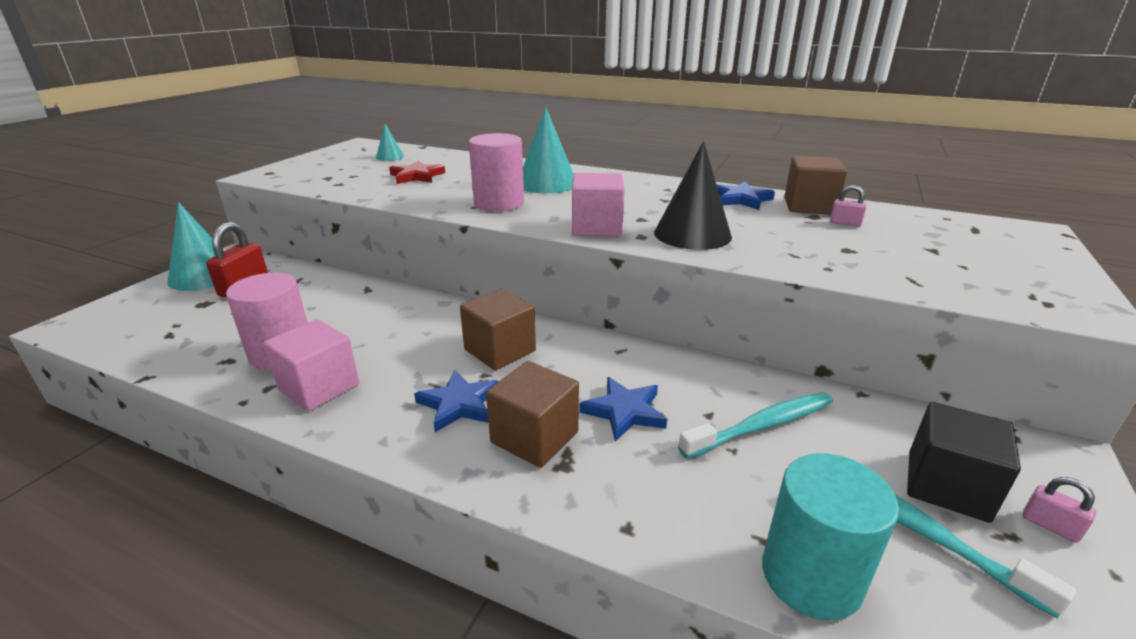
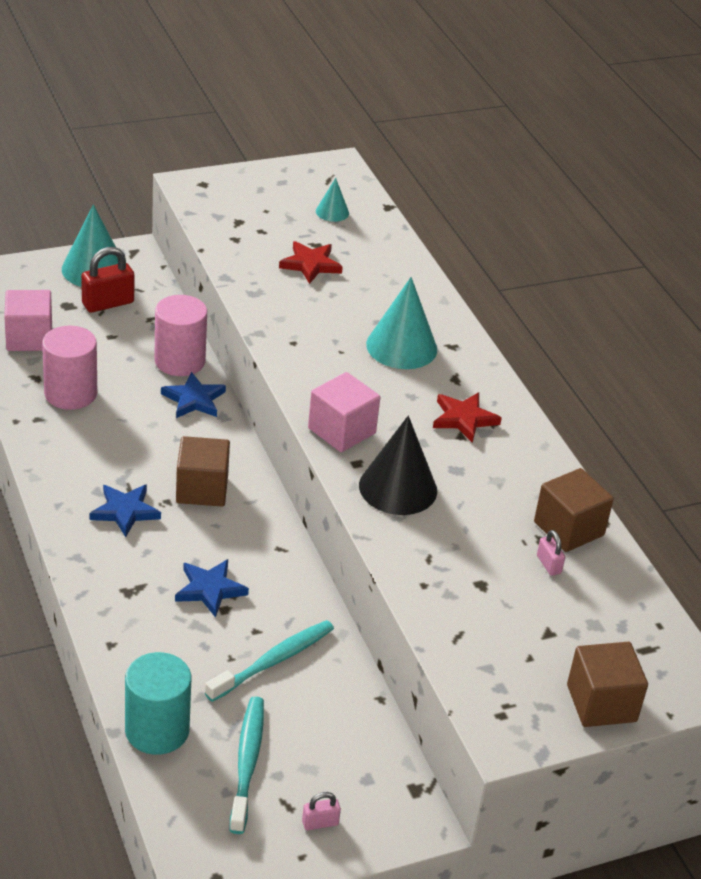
camera: 40 degrees right, 10 degrees up
(319, 387) = (64, 439): pink cube -> pink cube (29, 338)
(499, 203) = (318, 351): pink cylinder -> pink cylinder (180, 361)
(534, 437) = (136, 564): brown cube -> brown cube (601, 703)
(649, 193) = (464, 419): none -> red star
(741, 199) = (528, 480): blue star -> blue star (194, 399)
(761, 426) = (273, 661): turquoise toothbrush -> turquoise toothbrush turned 60 degrees counterclockwise
(947, 486) = (309, 768): black cube -> none
(1050, 526) = (320, 823): pink padlock -> pink padlock turned 75 degrees clockwise

